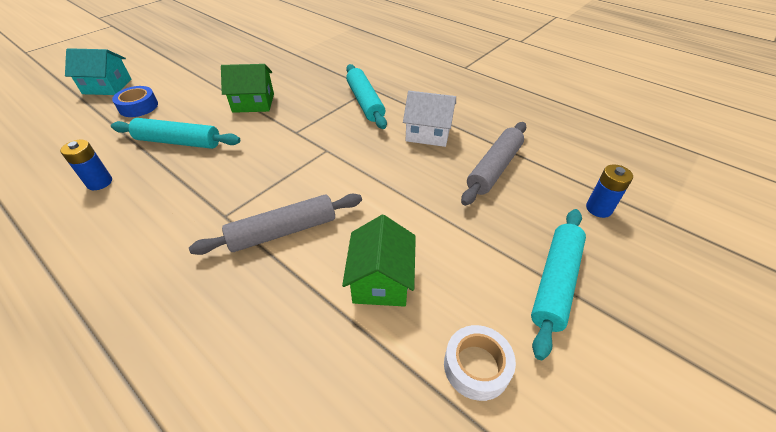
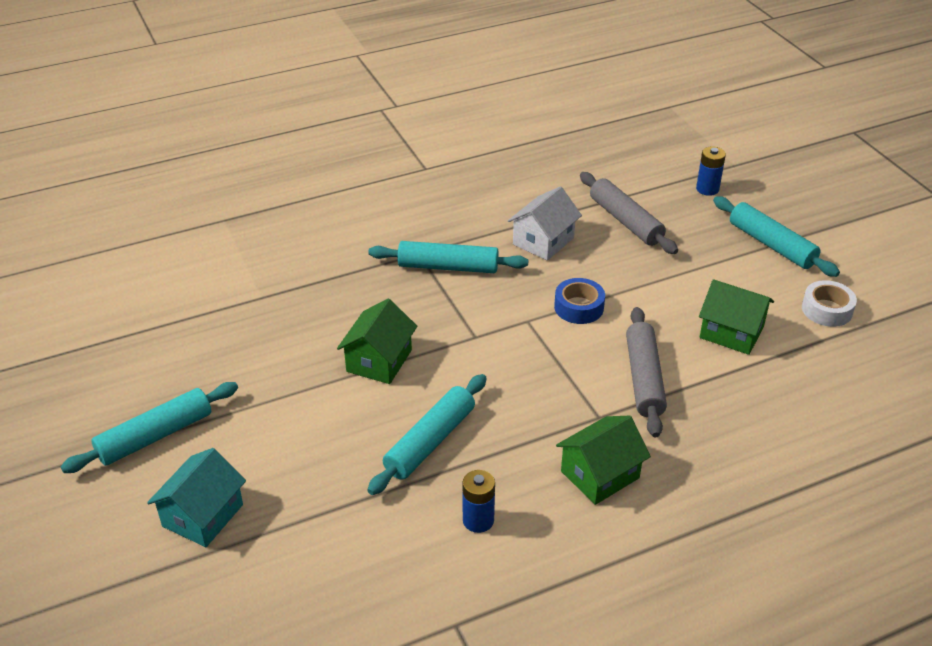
camera: 65 degrees left, 5 degrees down
(138, 107) = (303, 478): blue tape -> blue tape (579, 307)
(152, 233) = (600, 474): none -> green house
(168, 58) = (155, 436): none -> turquoise rolling pin

